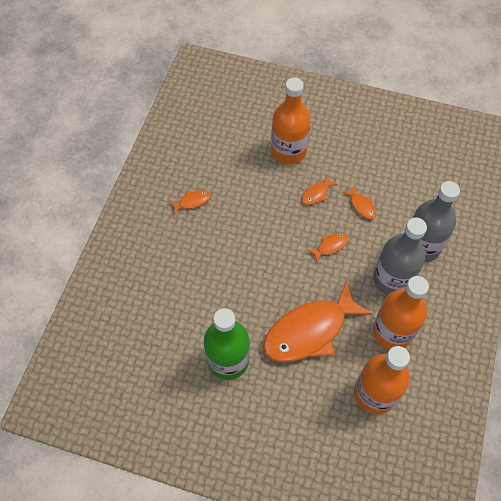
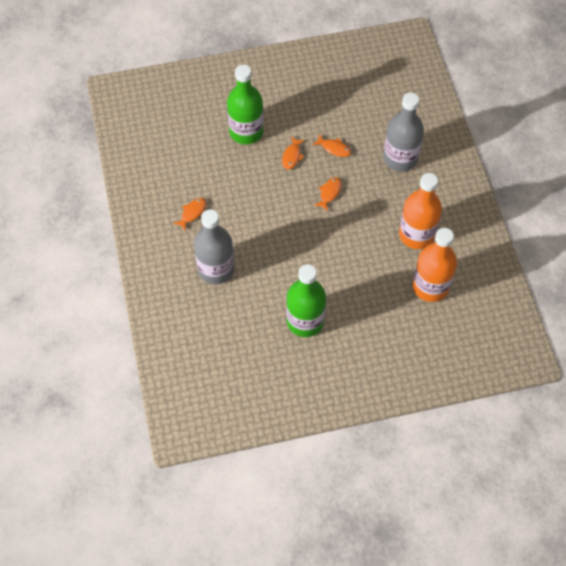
camera: 30 degrees left, 0 degrees up
(288, 151) = (246, 132): orange bottle -> green bottle
(309, 331) = (354, 266): orange fish -> none
(392, 279) = (393, 195): grey bottle -> grey bottle (216, 269)

